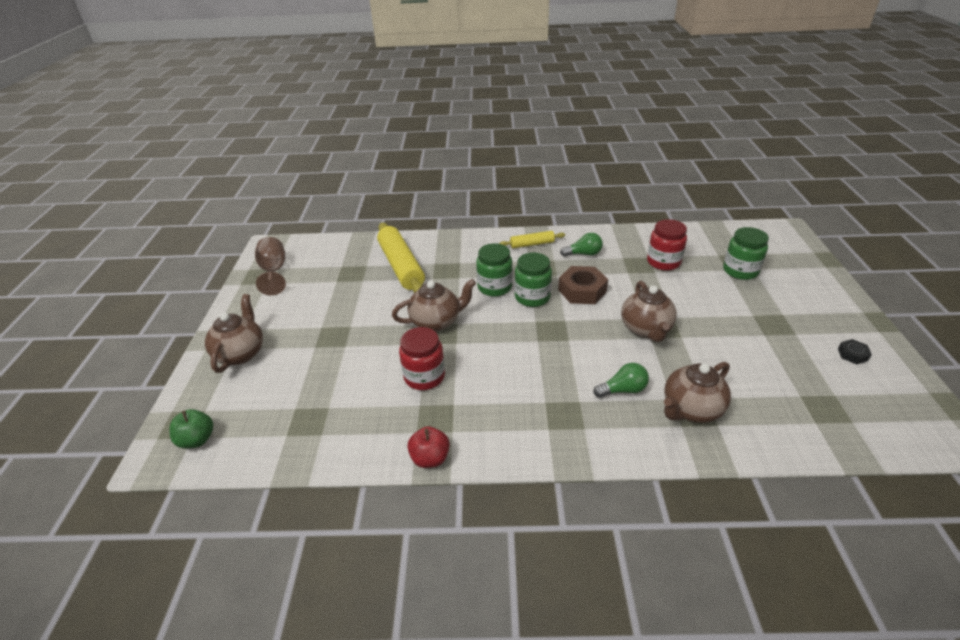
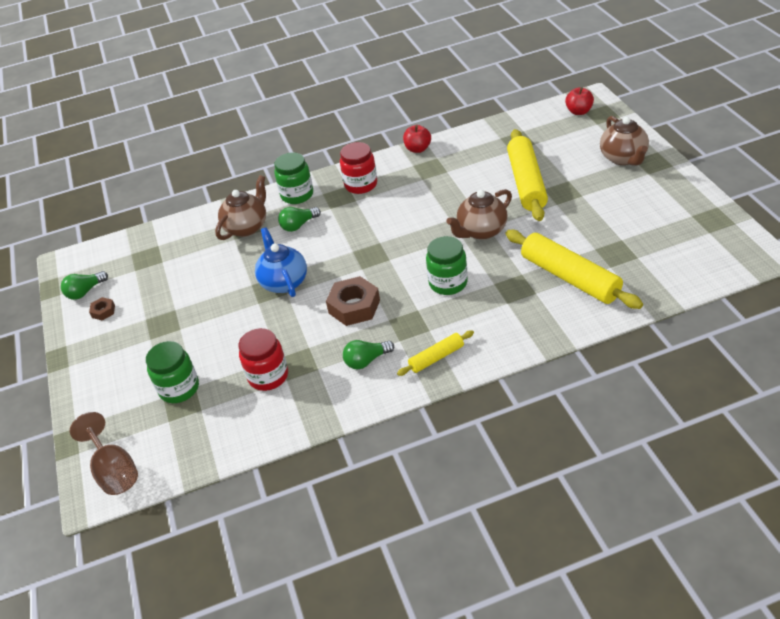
camera: 165 degrees right, 5 degrees up
(197, 440) = (579, 111): green apple -> red apple
(274, 271) = (702, 229): brown goblet -> brown goblet (114, 471)
(353, 358) = (526, 182): none -> yellow rolling pin
(424, 377) = (457, 188): red jar -> red jar (361, 185)
(532, 297) = (403, 283): green jar -> green jar (297, 195)
(646, 329) = (284, 282): brown teapot -> blue teapot
(852, 355) = (103, 311): black nut -> brown nut
(892, 385) = (85, 292): none -> green light bulb

